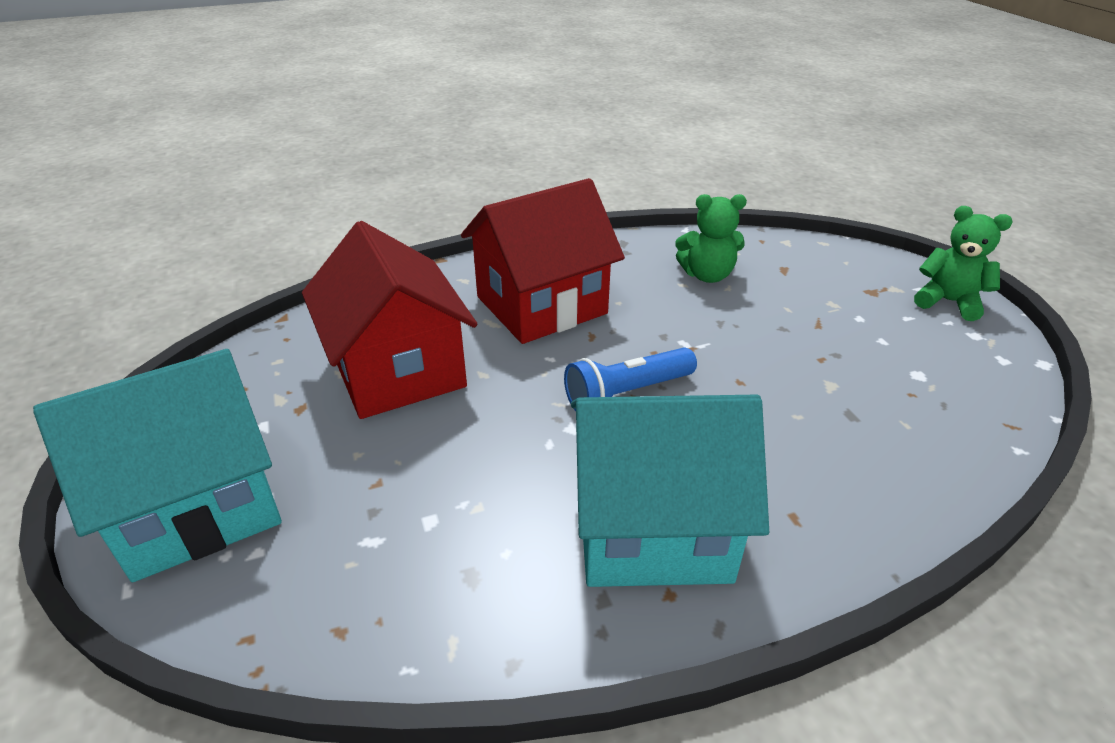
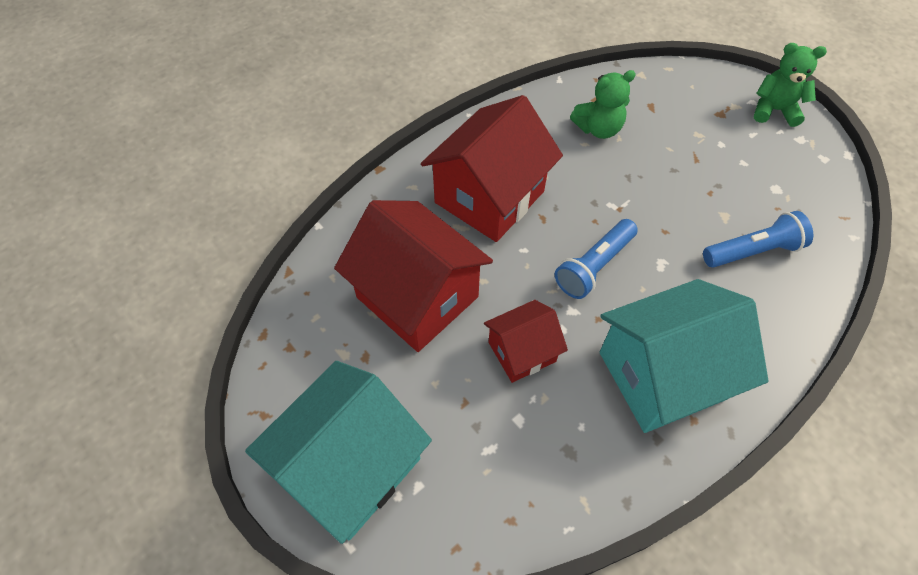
camera: 20 degrees left, 20 degrees up
(482, 452) = (522, 352): none -> red house
(854, 429) = (753, 251): none -> blue flashlight

